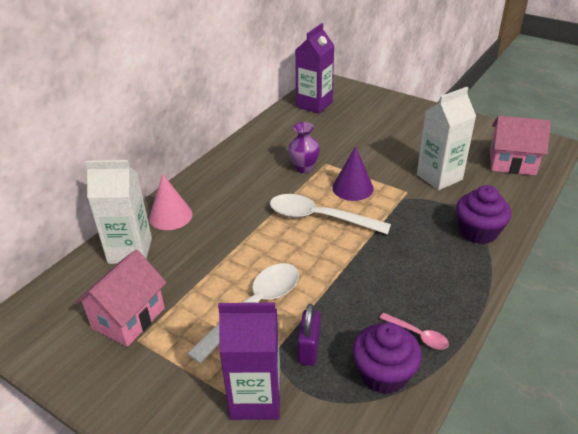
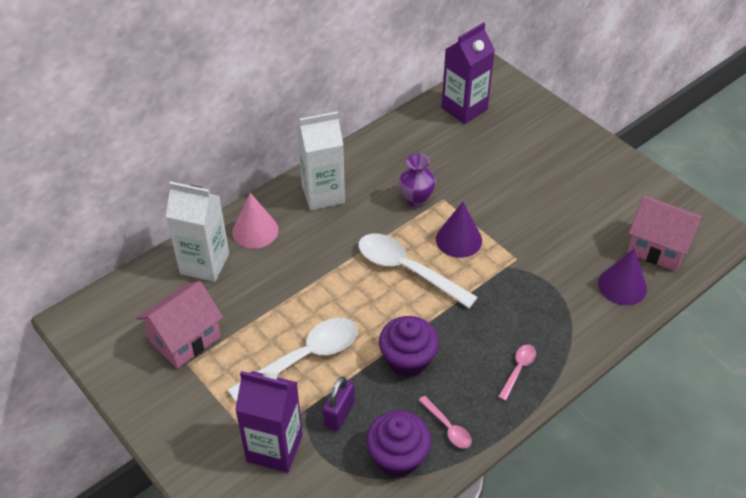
camera: 15 degrees right, 10 degrees up
(439, 177) = (562, 248): white carton -> white carton (323, 194)
(454, 272) = (518, 370): none -> pink spoon
(478, 232) = (568, 328): purple cupcake -> purple cupcake (408, 359)
(501, 193) = (622, 286): none -> purple cone

